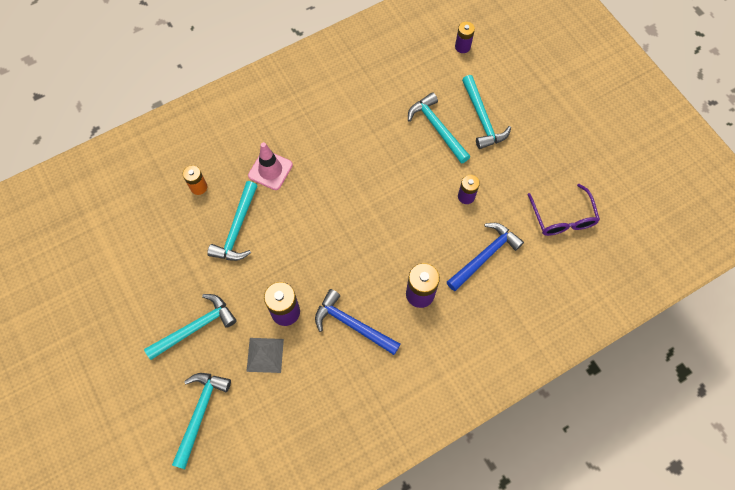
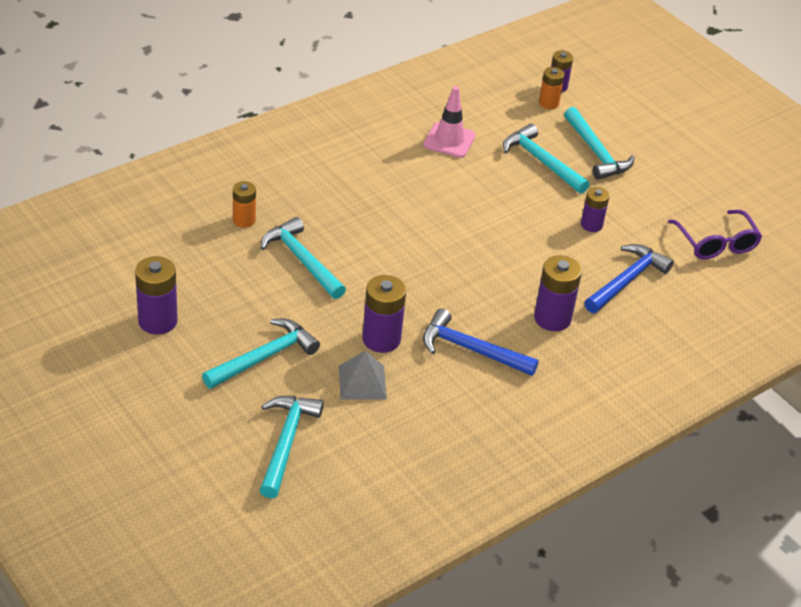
camera: 10 degrees left, 25 degrees down
(121, 289) = (158, 321): none -> purple battery
(237, 229) = (302, 260): turquoise hammer -> turquoise hammer turned 135 degrees clockwise
(270, 170) = (335, 203): pink traffic cone -> pink traffic cone (449, 140)
(452, 65) = (548, 103): none -> orange battery

